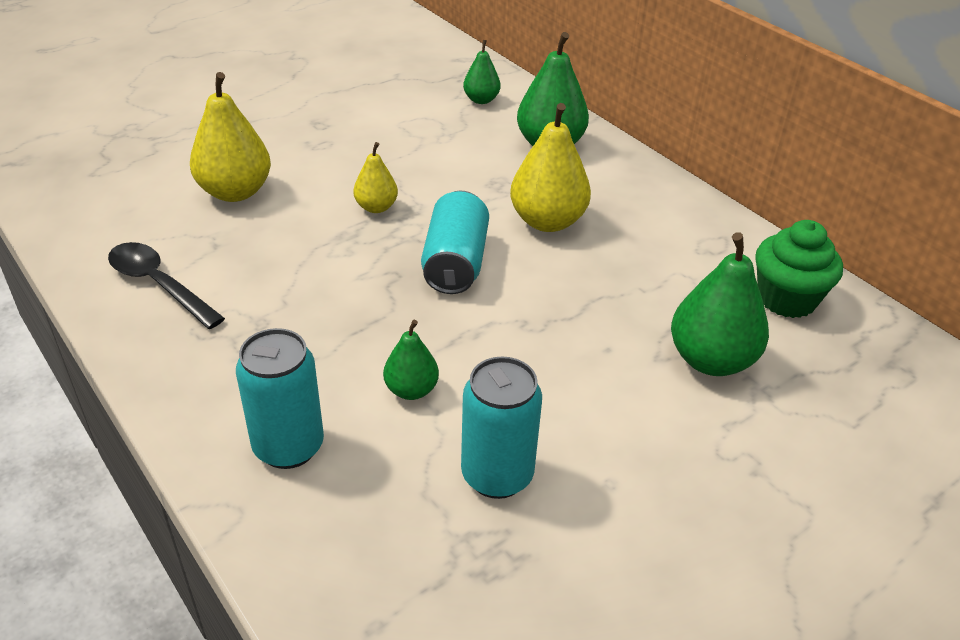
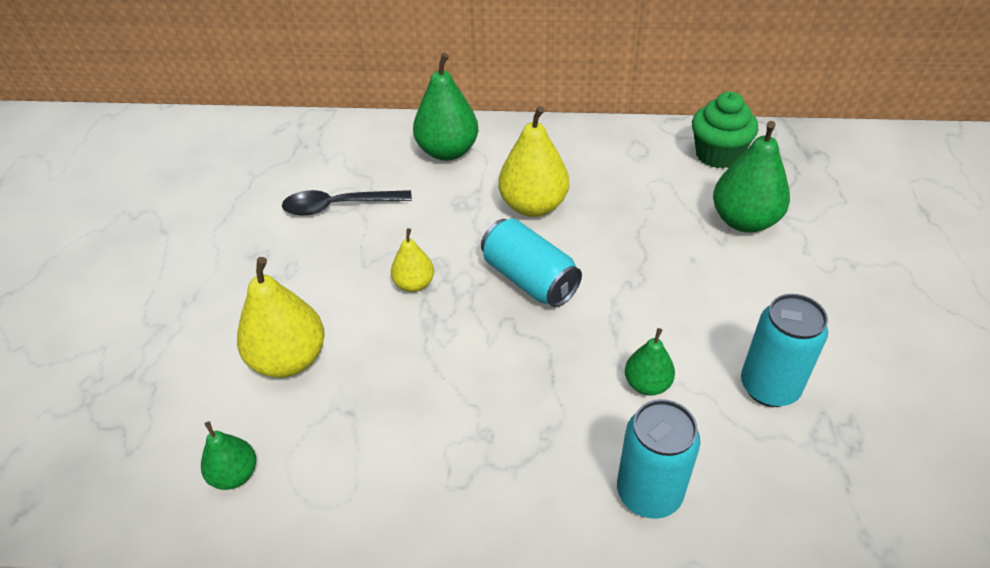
camera: 45 degrees left, 5 degrees up
(159, 284) = (363, 481): black spoon -> black spoon (338, 206)
(481, 100) = (348, 150): green pear -> green pear (235, 475)

